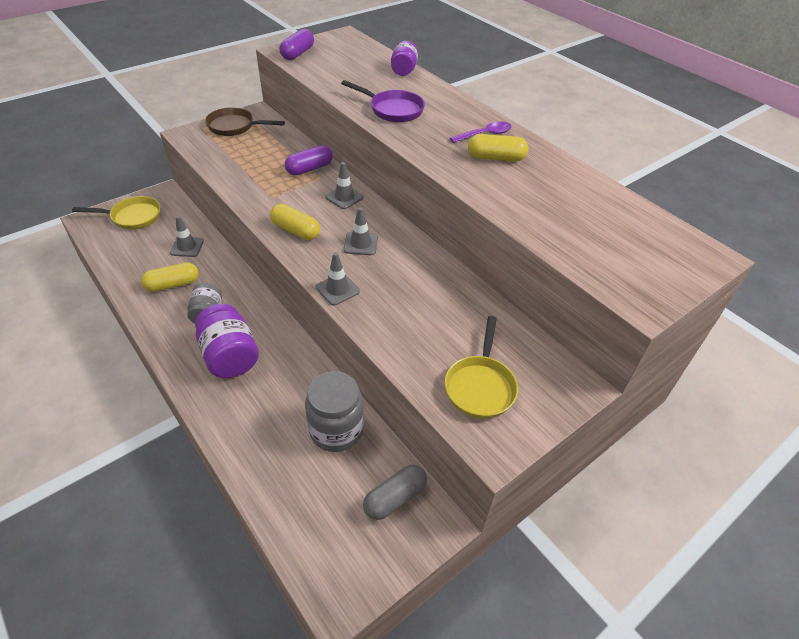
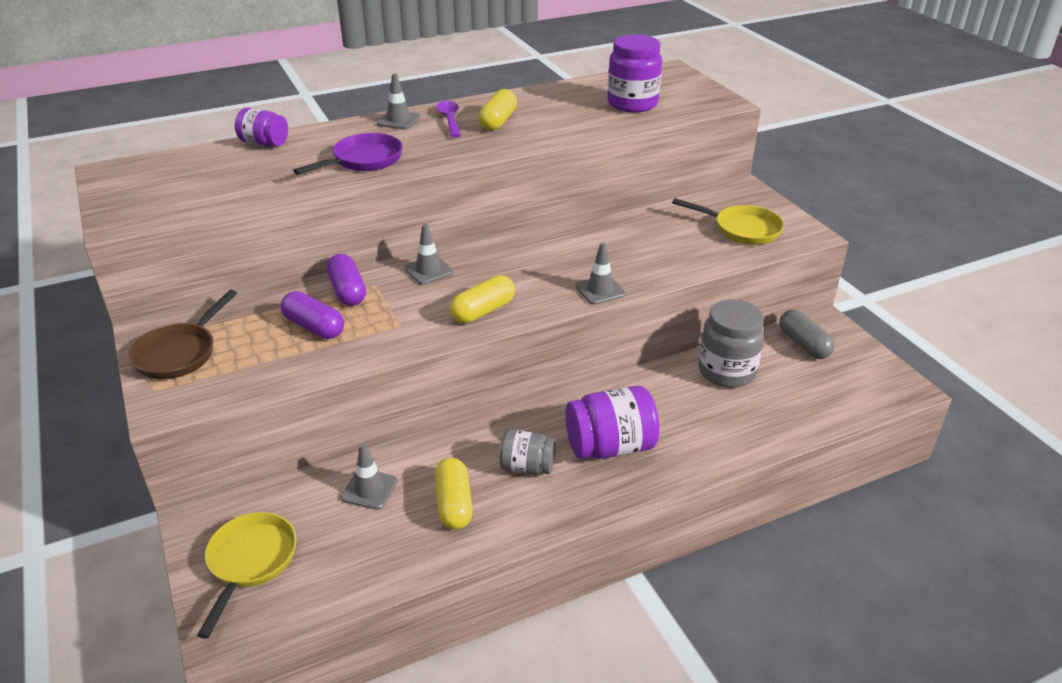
camera: 75 degrees left, 10 degrees down
(298, 53) = (140, 211): purple capsule -> purple capsule (314, 327)
(360, 244) = (525, 268): grey traffic cone -> grey traffic cone (398, 120)
(588, 233) = (632, 104): none -> purple jar

